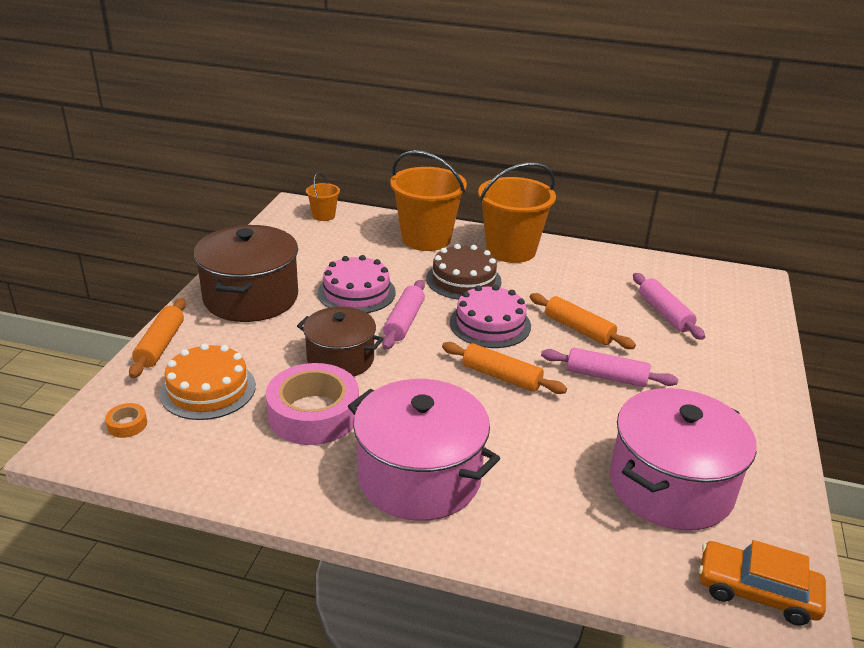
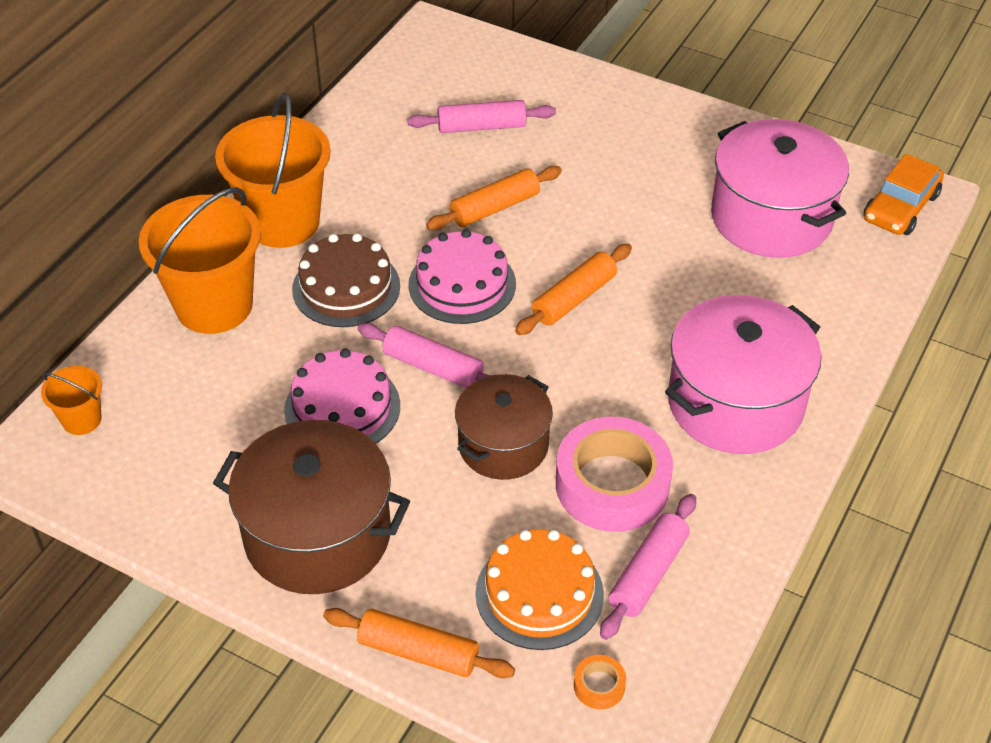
camera: 75 degrees left, 15 degrees up
(606, 376) = (592, 211): pink rolling pin -> pink rolling pin (648, 573)

